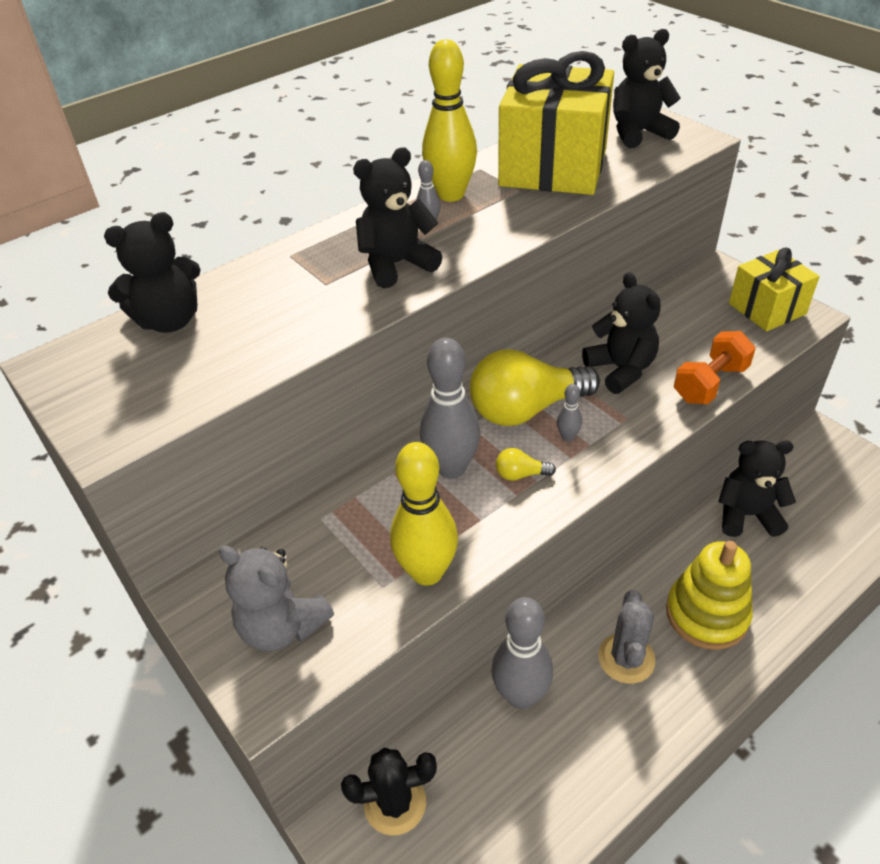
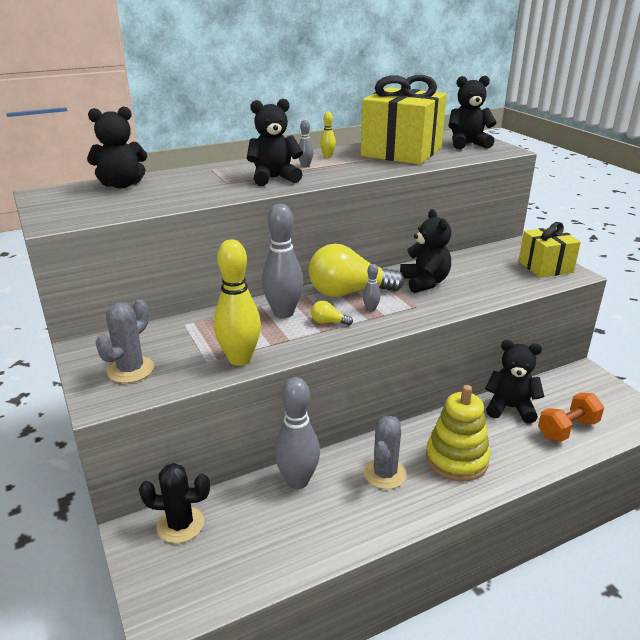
camera: 10 degrees right, 15 degrees down
(282, 626) = (130, 370): grey teddy bear -> grey cactus
(451, 194) = (327, 156): yellow bowling pin -> yellow bowling pin, size x0.44
(710, 383) = (485, 297): orange dumbbell -> orange dumbbell (567, 429)

